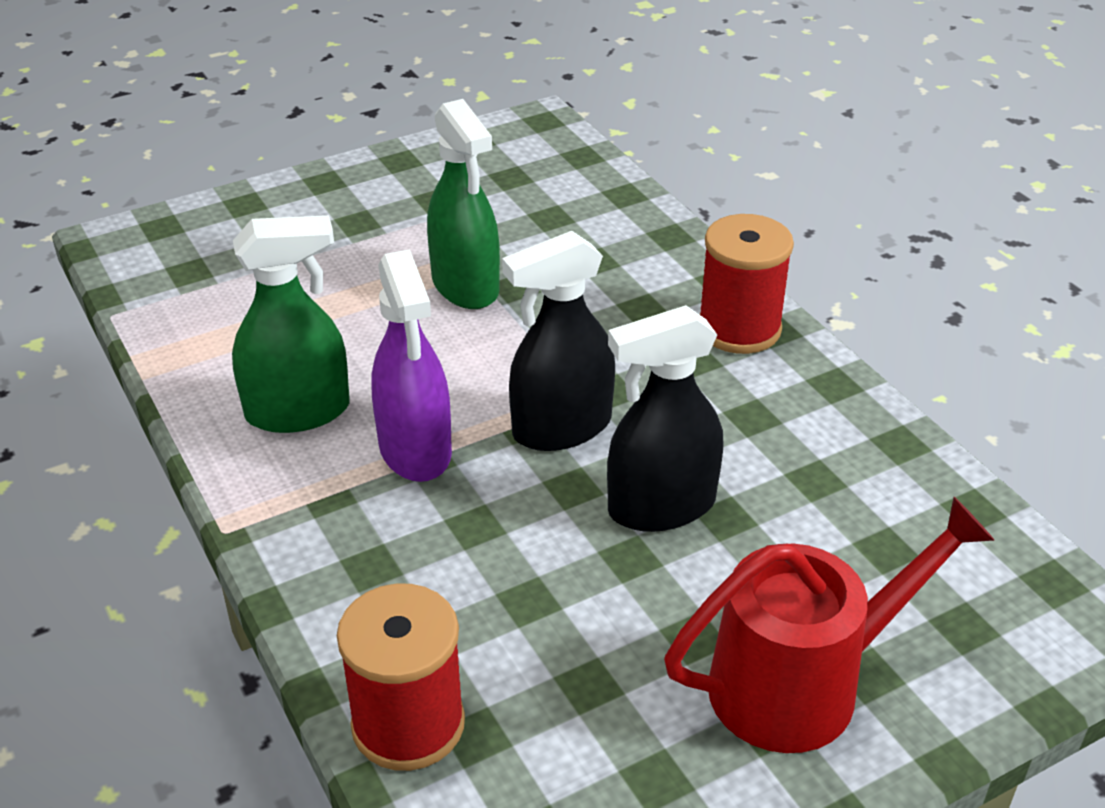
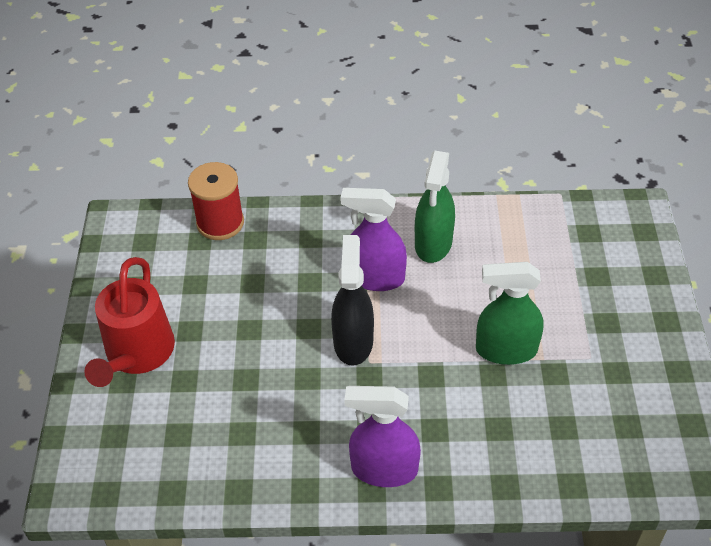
camera: 120 degrees right, 10 degrees up
(661, 506) = (270, 356): black spray bottle -> none
(739, 329) = (384, 469): red spool -> purple spray bottle

